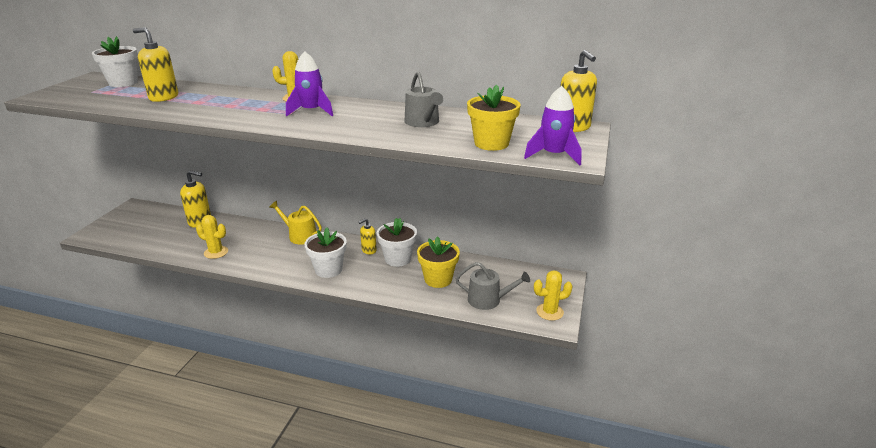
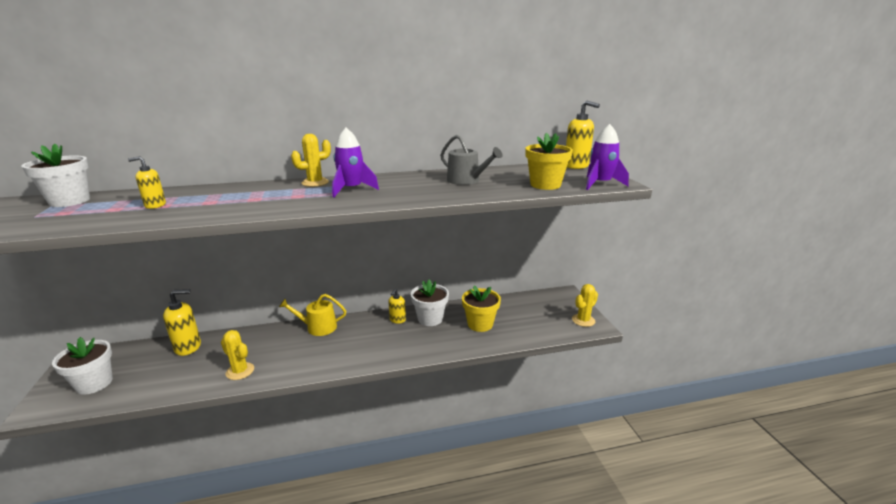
camera: 30 degrees left, 5 degrees down
(163, 97) = (155, 205): yellow soap dispenser -> yellow soap dispenser, size x0.61
(216, 252) = (240, 371): yellow cactus -> yellow cactus turned 45 degrees clockwise
(328, 270) = (378, 348): white flower pot -> white flower pot (94, 383)
(488, 300) = (534, 327): grey watering can -> none

